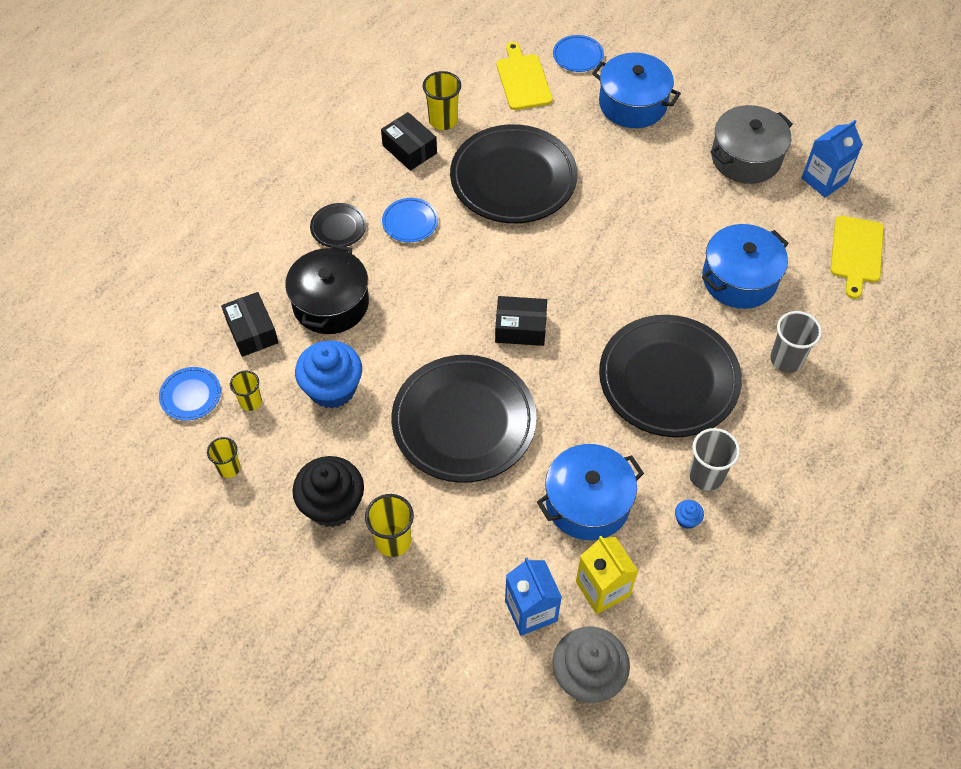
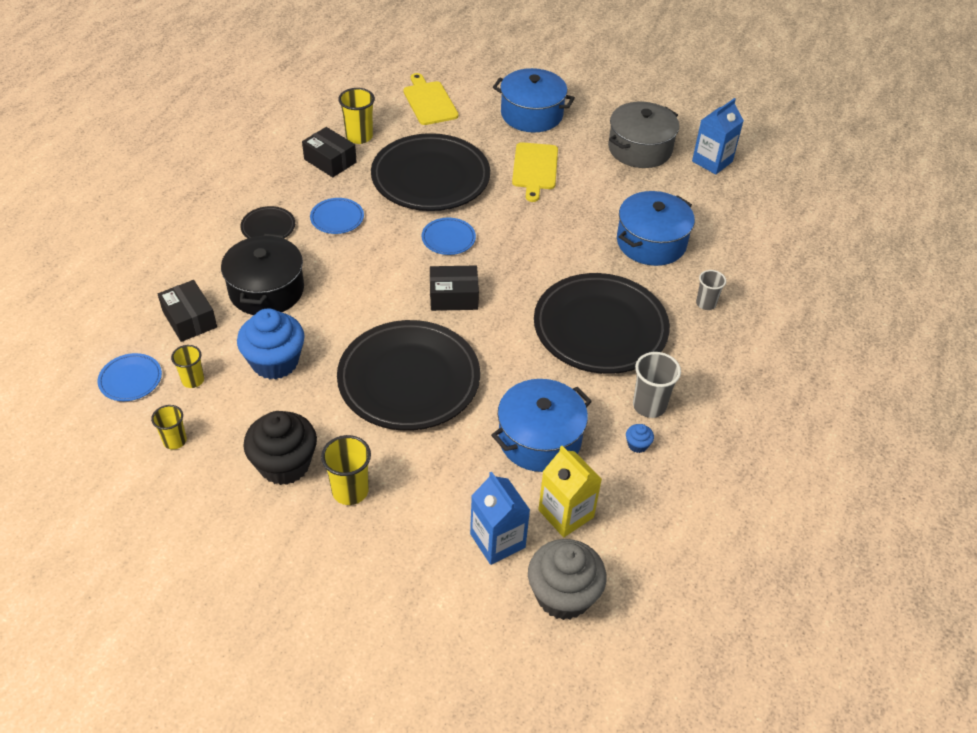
camera: 10 degrees left, 10 degrees down
(578, 56) = (476, 81): blue plate -> blue plate (448, 239)
(786, 360) = (706, 303): grey cup -> grey cup, size x0.66
(856, 252) = (752, 215): yellow cutting board -> yellow cutting board (535, 168)

